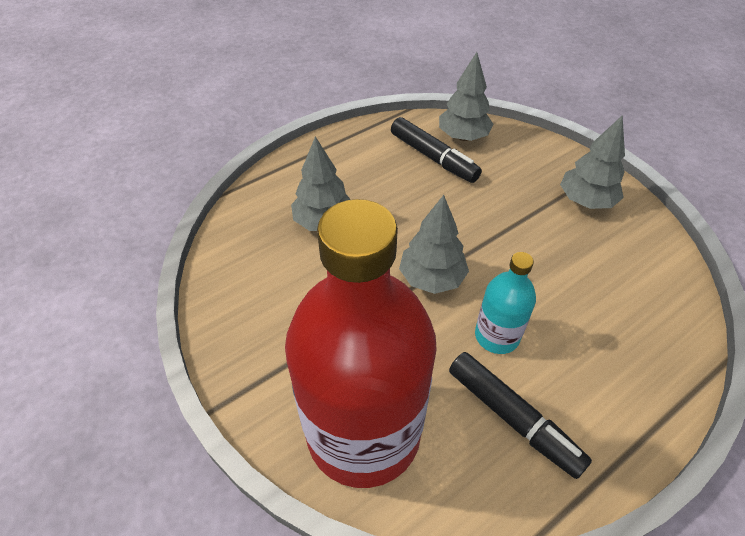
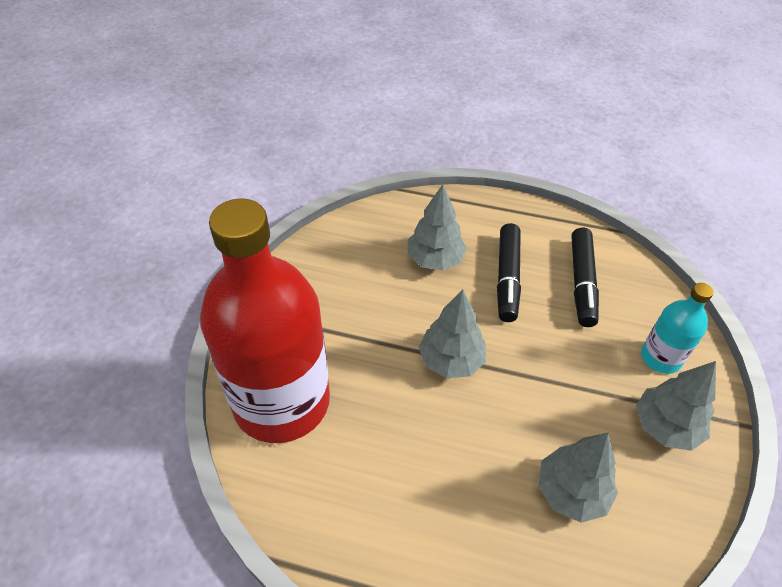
camera: 50 degrees right, 0 degrees up
(463, 137) = (633, 287): grey tree -> grey tree (571, 492)
(497, 336) = (437, 438): turquoise bottle -> turquoise bottle (660, 357)
(513, 418) = (371, 492): black marker -> black marker (507, 278)

